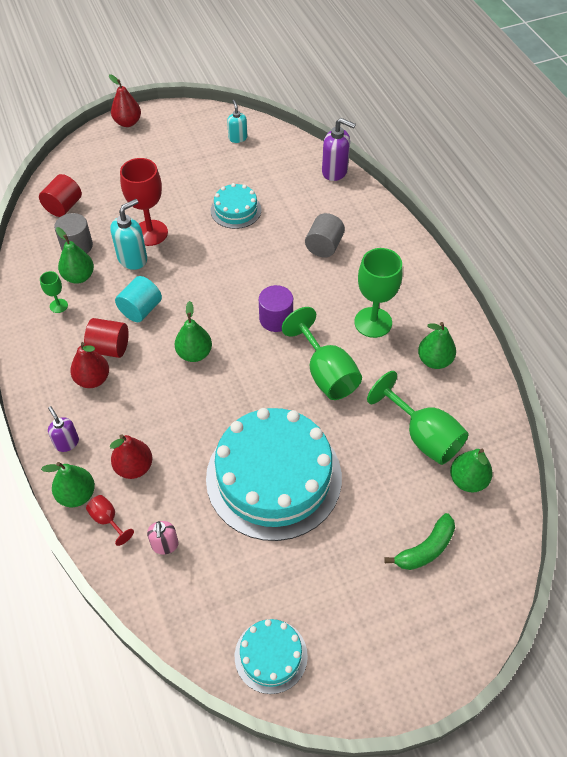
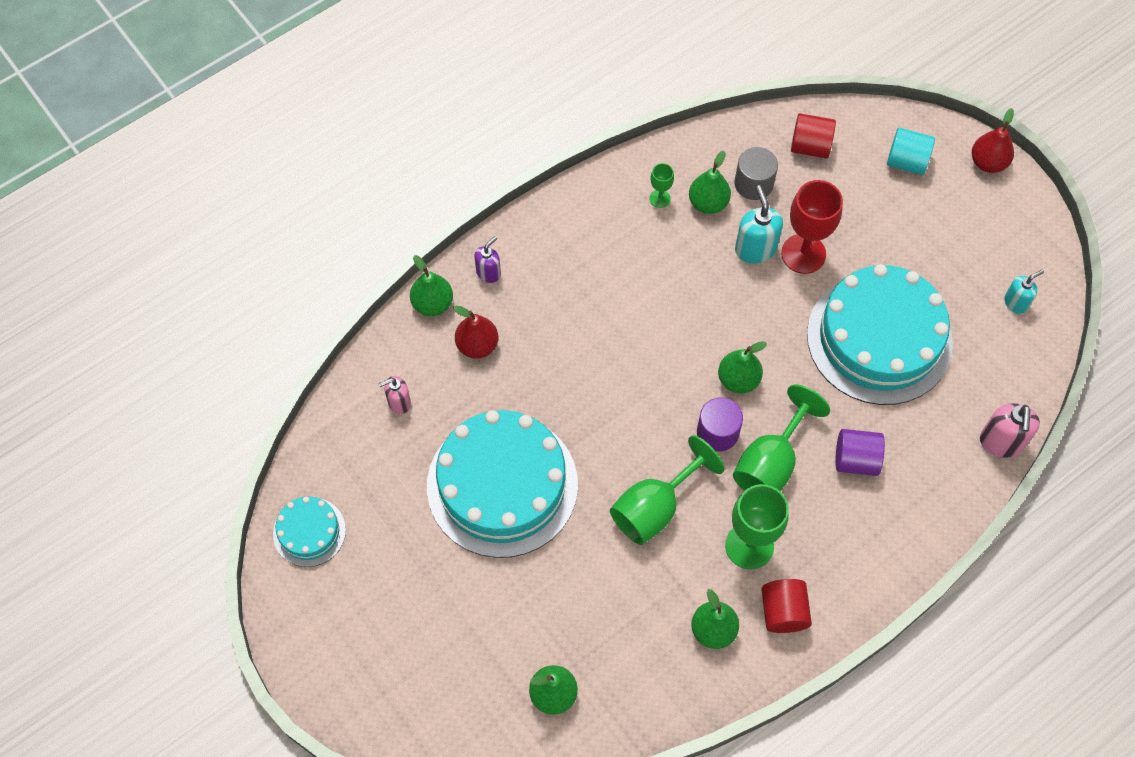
camera: 75 degrees right, 10 degrees up
(93, 379) = (572, 268): red pear -> none
(107, 520) = (413, 341): red goblet -> none
(109, 348) = (618, 270): red cylinder -> red cylinder (783, 612)
(133, 259) = (755, 249): turquoise soap dispenser -> turquoise soap dispenser turned 135 degrees counterclockwise
(141, 309) = (682, 283): turquoise cylinder -> turquoise cylinder (906, 162)
(194, 354) = (638, 359): green pear -> green pear (738, 380)
(236, 210) = (879, 338): turquoise cake -> turquoise cake, size x2.11
(324, 246) = (856, 460): grey cylinder -> purple cylinder
(335, 172) = (1001, 442): purple soap dispenser -> pink soap dispenser
(423, 436) = (599, 634): green goblet -> green goblet (771, 463)
(425, 549) = (456, 660): green banana -> none

